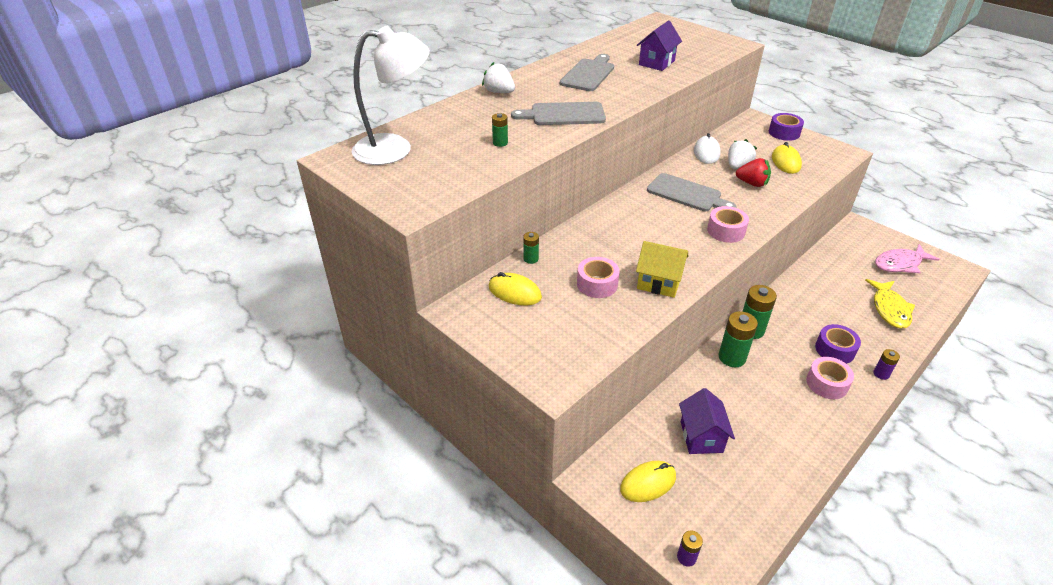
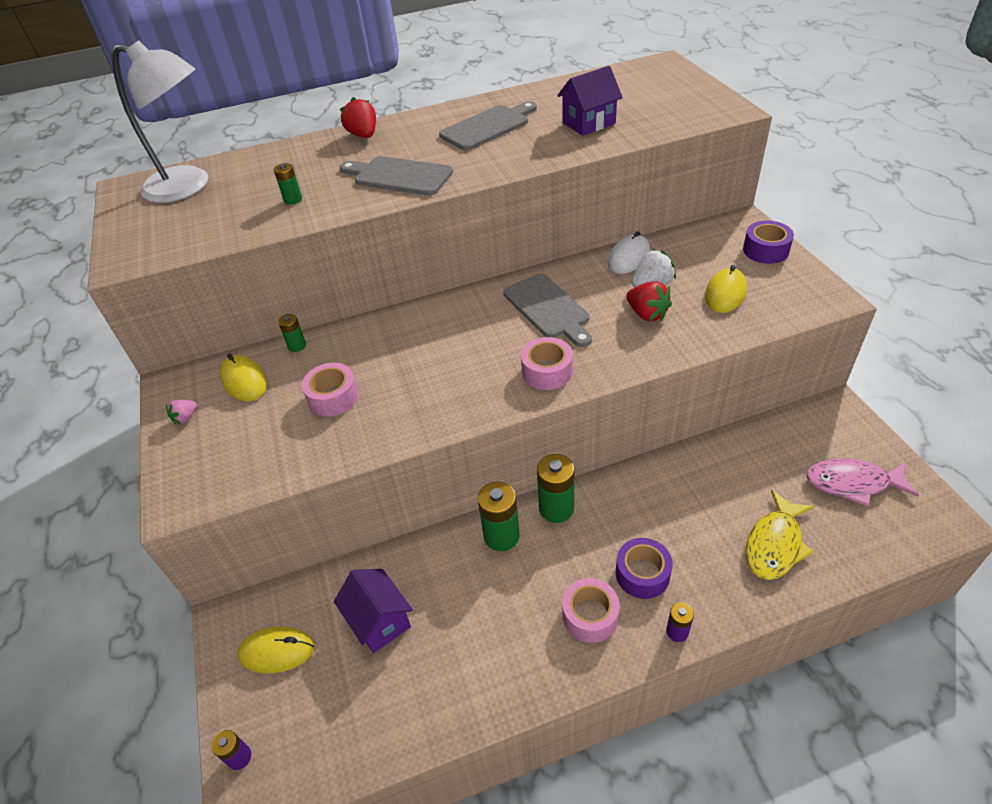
camera: 30 degrees right, 5 degrees up
(495, 329) = (186, 418): none -> pink strawberry
(499, 92) = (363, 135): white strawberry -> red strawberry
(659, 283) = (400, 417): yellow house -> none
(701, 437) = (379, 621): purple house -> purple house turned 60 degrees counterclockwise

